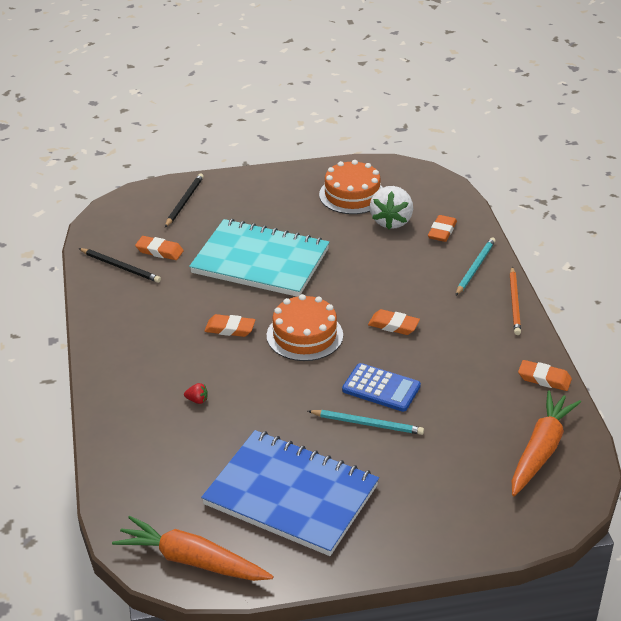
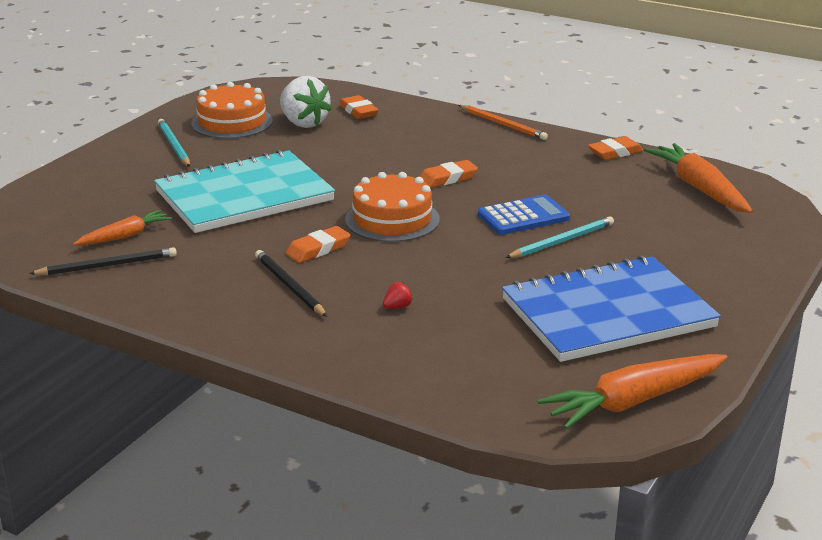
camera: 50 degrees left, 10 degrees down
(159, 251) = (125, 236): orange eraser -> orange carrot
(184, 202) = (72, 193): black pencil -> black pencil (289, 286)
(475, 268) = (431, 119): turquoise pencil -> turquoise pencil (174, 145)

